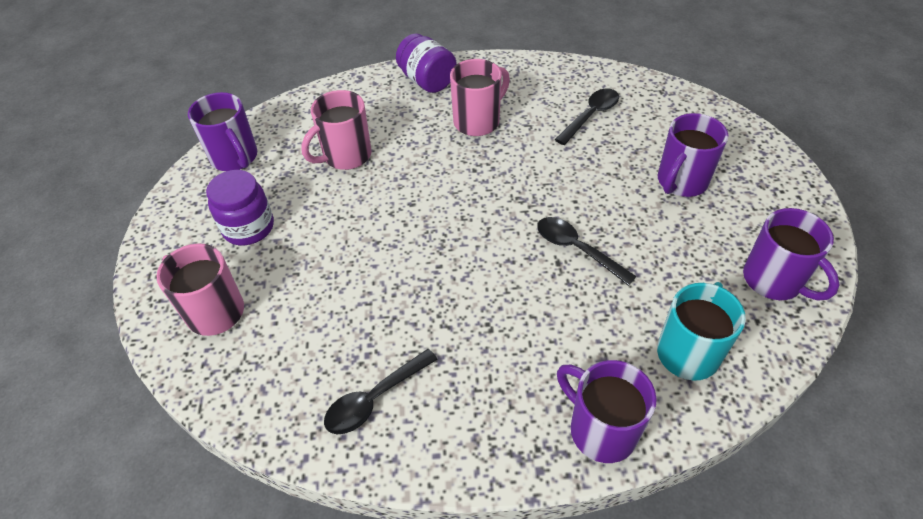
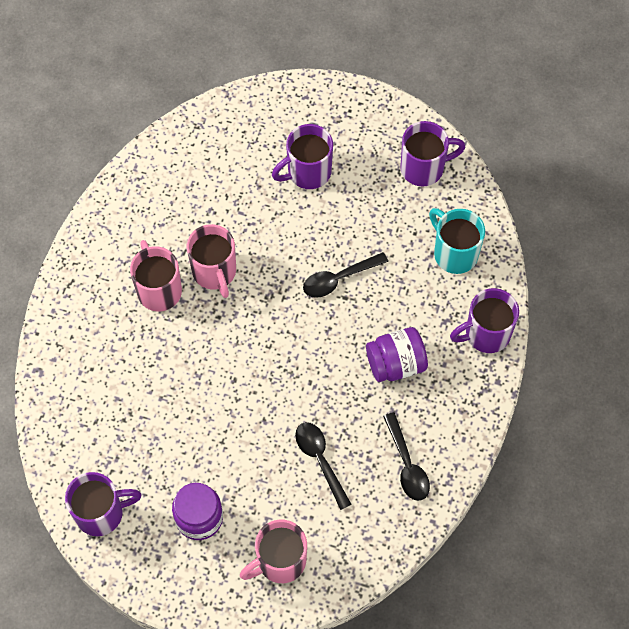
camera: 70 degrees left, 15 degrees up
(346, 156) = (148, 415): pink mug -> pink mug (215, 272)
(427, 81) = (77, 311): purple jar -> purple jar (396, 363)
(590, 116) = (199, 197): black spoon -> black spoon (320, 460)
(681, 182) = (307, 172): purple mug -> purple mug turned 90 degrees clockwise

